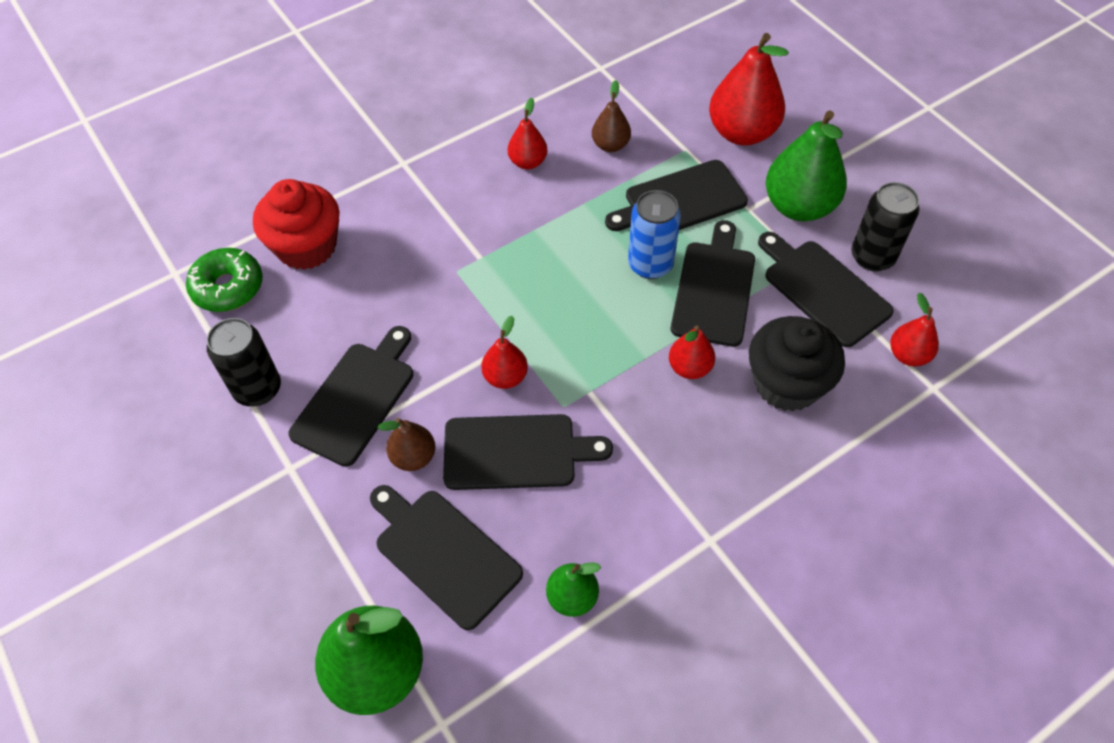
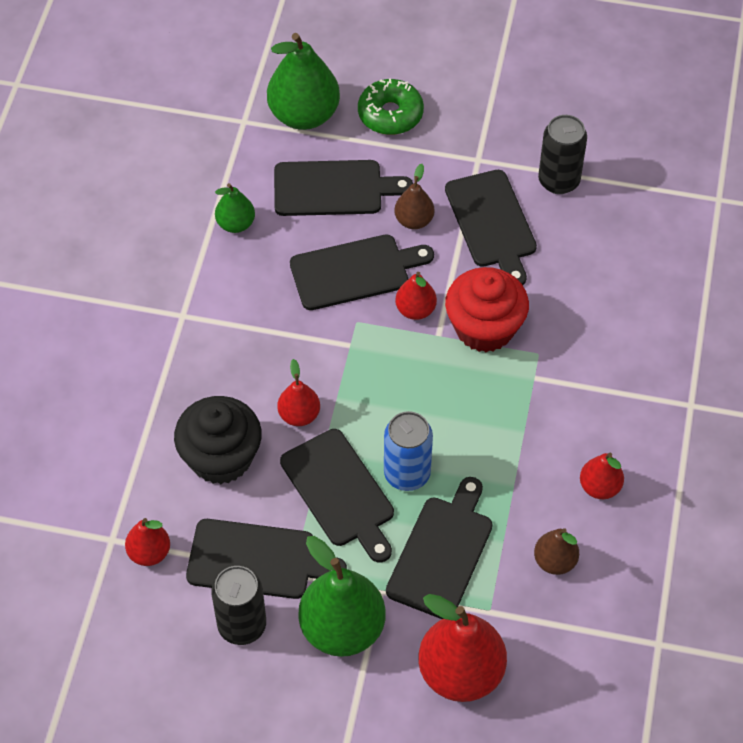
camera: 135 degrees right, 0 degrees up
(228, 287) = (671, 218): green donut -> green donut (390, 114)
(306, 246) = (663, 285): red cupcake -> red cupcake (484, 328)
(516, 452) = (355, 271): black cutting board -> black cutting board turned 150 degrees counterclockwise

